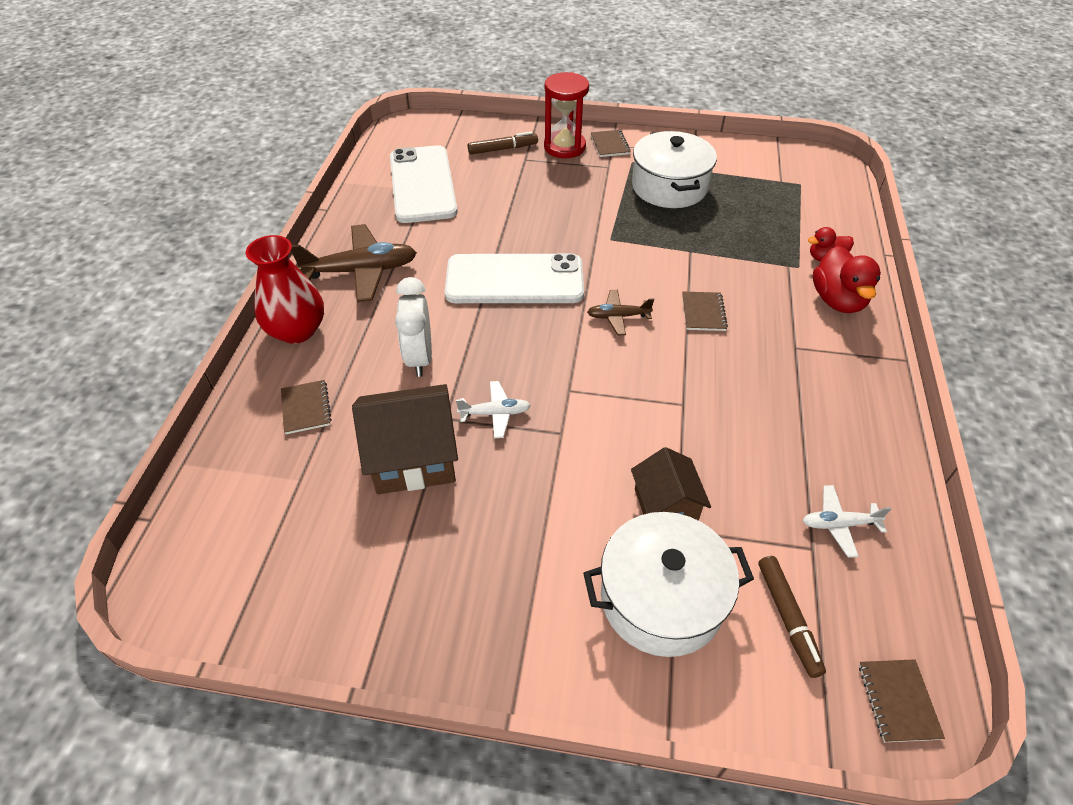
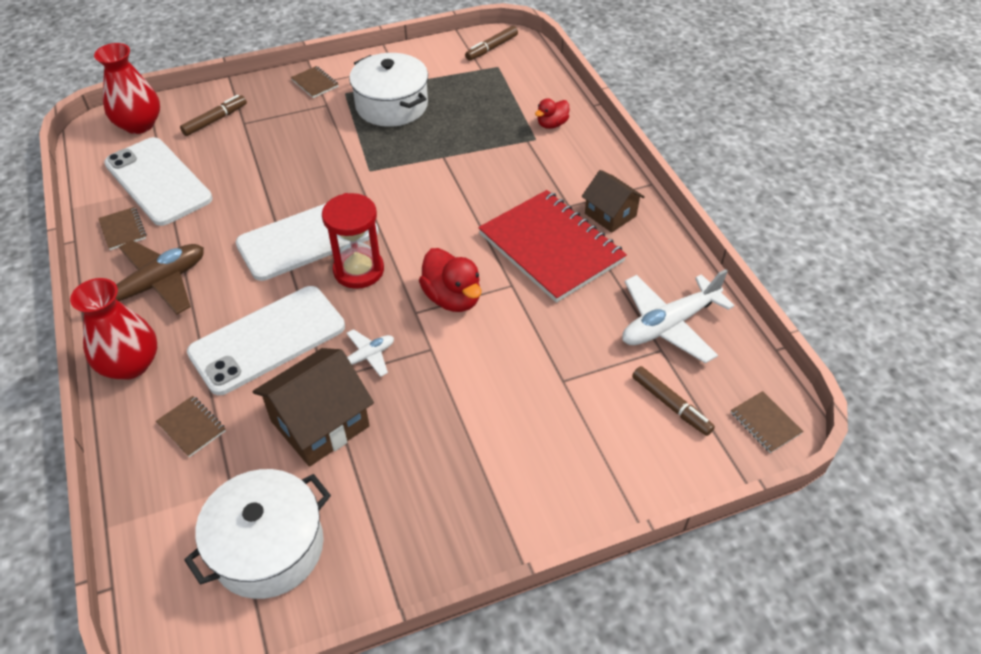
camera: 30 degrees left, 0 degrees up
(419, 358) = (267, 339): white clock -> white phone
(439, 133) = (139, 124): none -> red vase
(564, 147) = (274, 99): red hourglass -> red hourglass (358, 270)
(618, 317) = (417, 235): brown plane -> none
(661, 598) = (580, 434): white pot -> white pot (268, 547)
(665, 505) = (544, 367): brown house -> brown house (610, 214)
(703, 312) = (484, 205): brown notebook -> brown notebook (123, 230)
(749, 383) = (551, 248): none -> red notebook
(804, 164) = (491, 48): none -> brown marker
(837, 300) = (579, 156): red duck -> red duck (452, 298)
(839, 524) = (669, 324): white plane -> white plane, size x1.91

